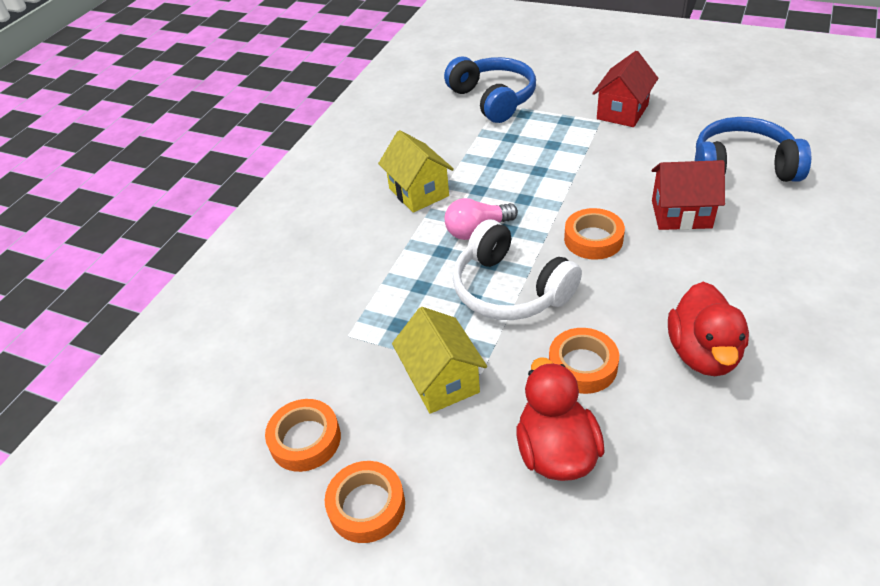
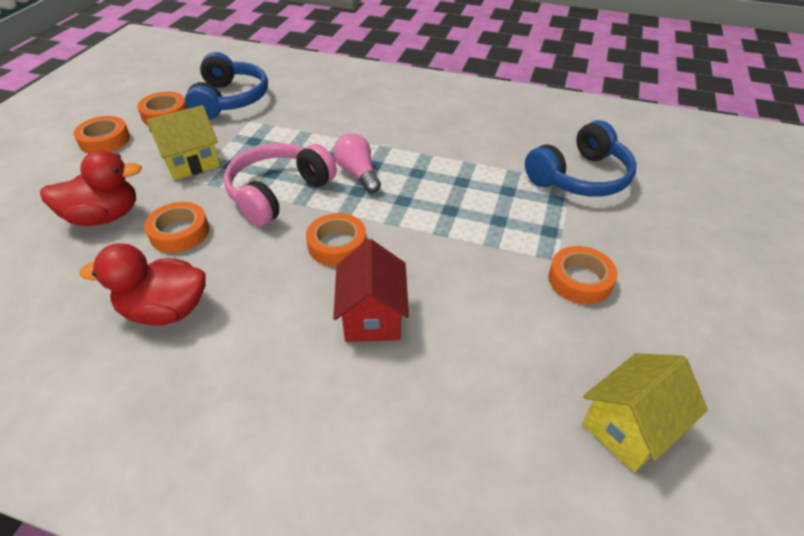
camera: 80 degrees right, 0 degrees up
(418, 192) = (413, 140): yellow house -> yellow house (629, 427)
(510, 289) = (278, 193): white headphones -> pink headphones
(622, 112) = (580, 280): red house -> orange tape
(742, 167) = (469, 391): blue headphones -> blue headphones (229, 100)

